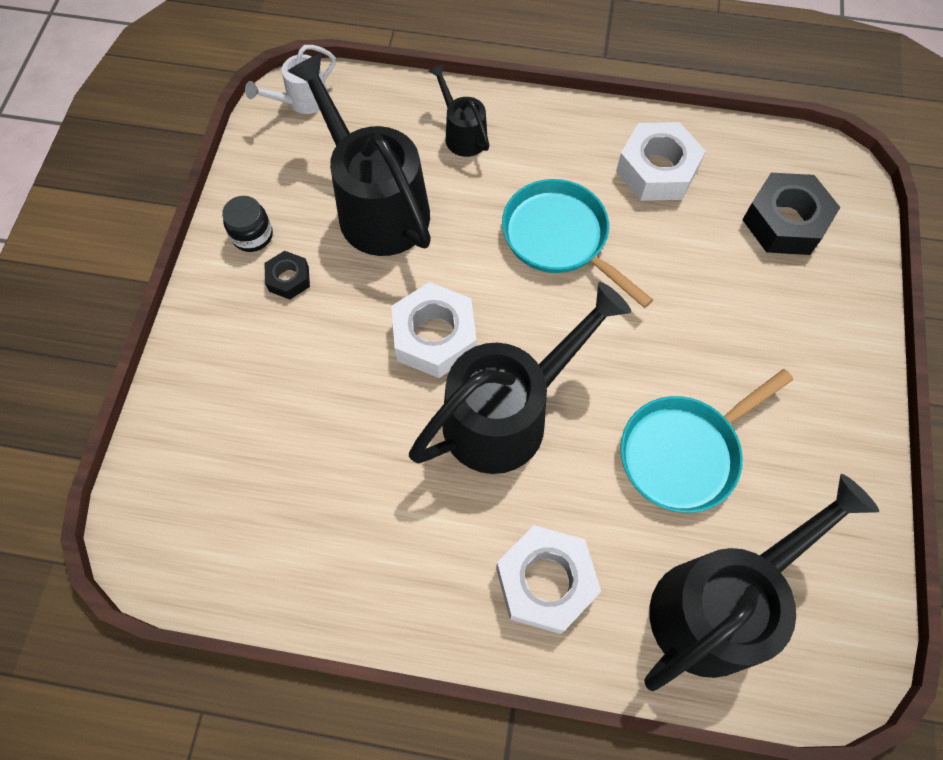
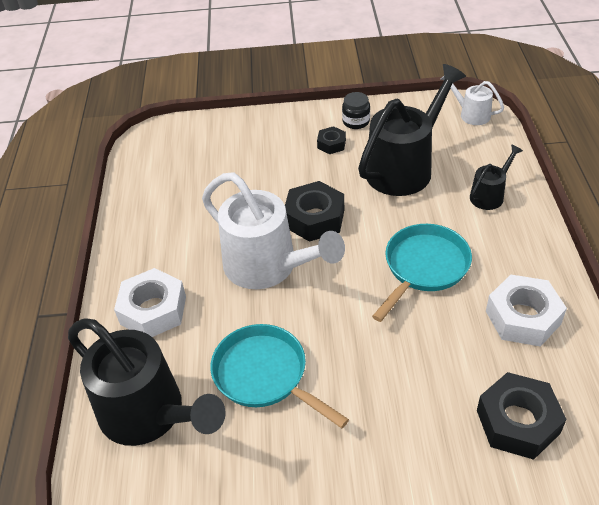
camera: 80 degrees right, 20 degrees down
(434, 336) = (314, 218): white nut -> black nut
(508, 413) = (269, 267): black watering can -> white watering can

